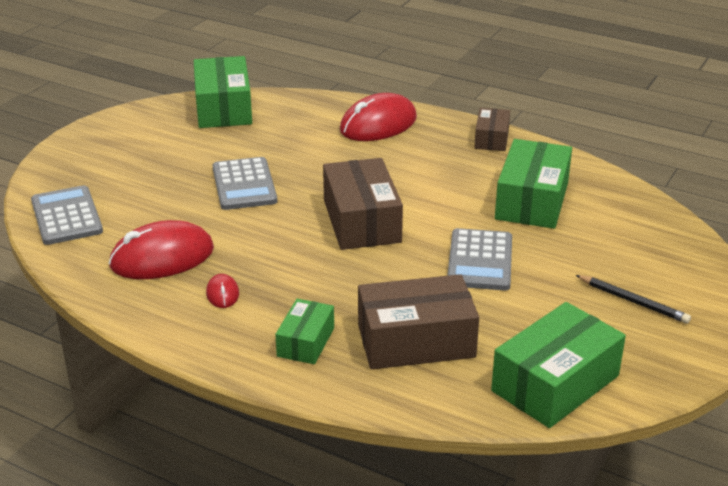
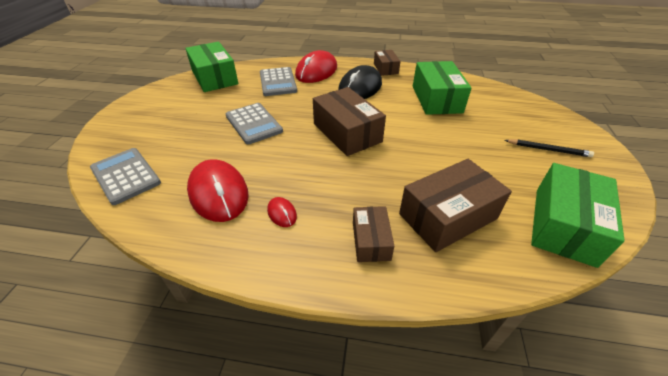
camera: 20 degrees left, 10 degrees up
(162, 257) = (218, 193): red mouse -> red mouse turned 75 degrees counterclockwise
(306, 342) = (371, 240): green box -> brown box
(427, 162) = (360, 87): none -> black mouse
(480, 261) = (439, 143): grey calculator -> grey calculator (278, 82)

